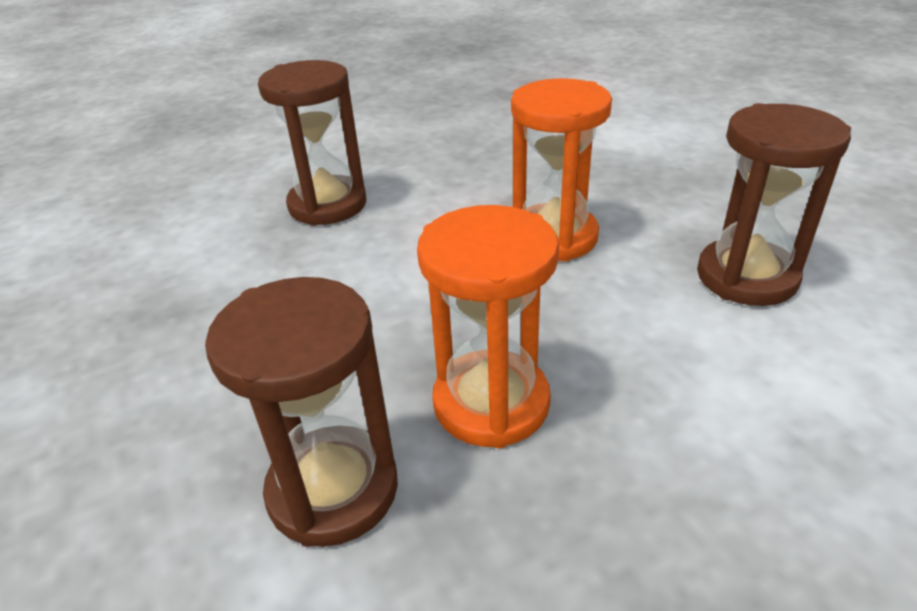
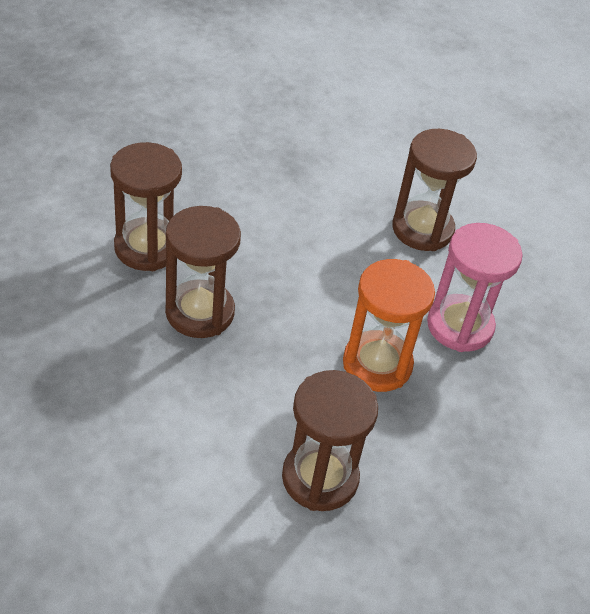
camera: 80 degrees right, 10 degrees up
(483, 185) = (460, 326): none -> pink hourglass
(491, 403) = (200, 312): orange hourglass -> brown hourglass

